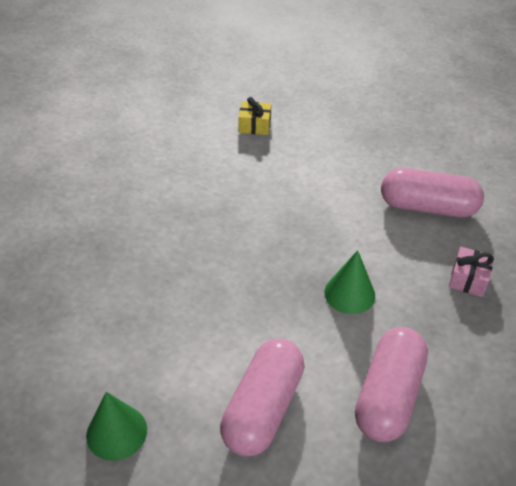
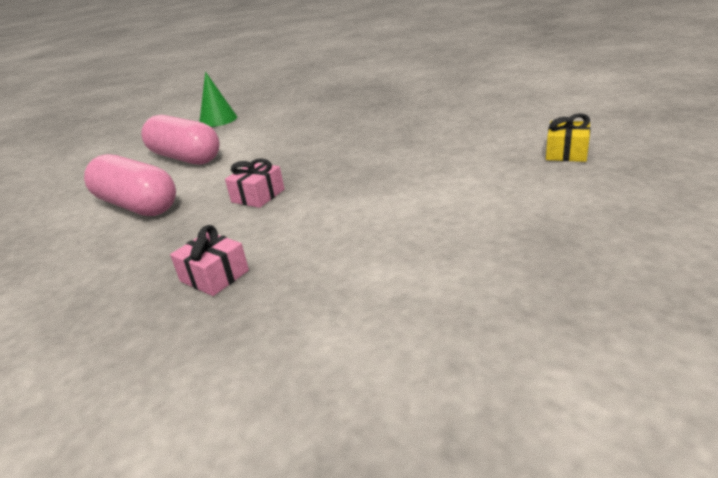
camera: 110 degrees right, 15 degrees down
(349, 293) = (258, 196): green cone -> pink gift
(427, 207) = (363, 264): pink capsule -> none

